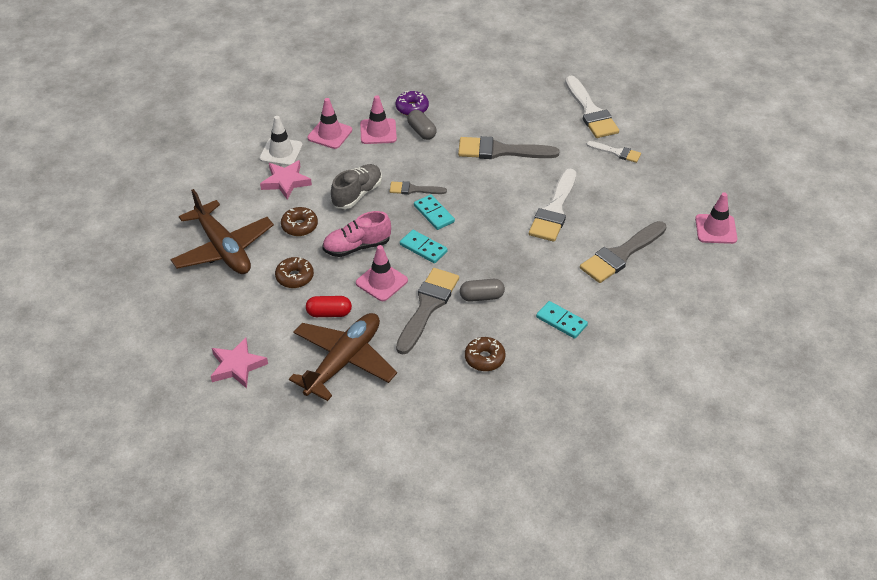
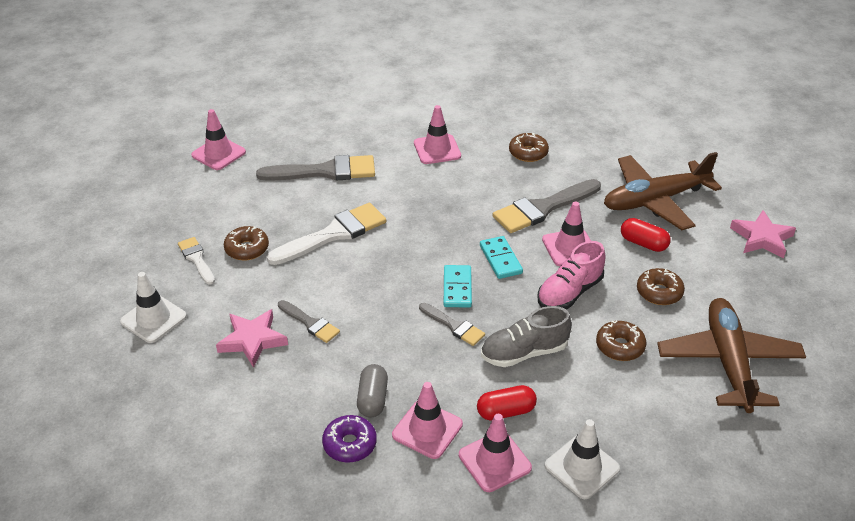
camera: 145 degrees left, 5 degrees down
(286, 182) = (602, 415): pink star -> pink star (252, 340)
(342, 159) = (506, 411): none -> red capsule
(357, 247) = (569, 293): pink shoe -> pink shoe turned 120 degrees clockwise
(481, 297) = (485, 194): grey capsule -> none
(500, 151) = (310, 323): grey brush -> grey brush, size x0.55
(561, 321) = (437, 149): turquoise domino -> pink traffic cone
(590, 112) = (153, 319): white brush -> white traffic cone
(595, 173) = (247, 249): none -> brown donut

